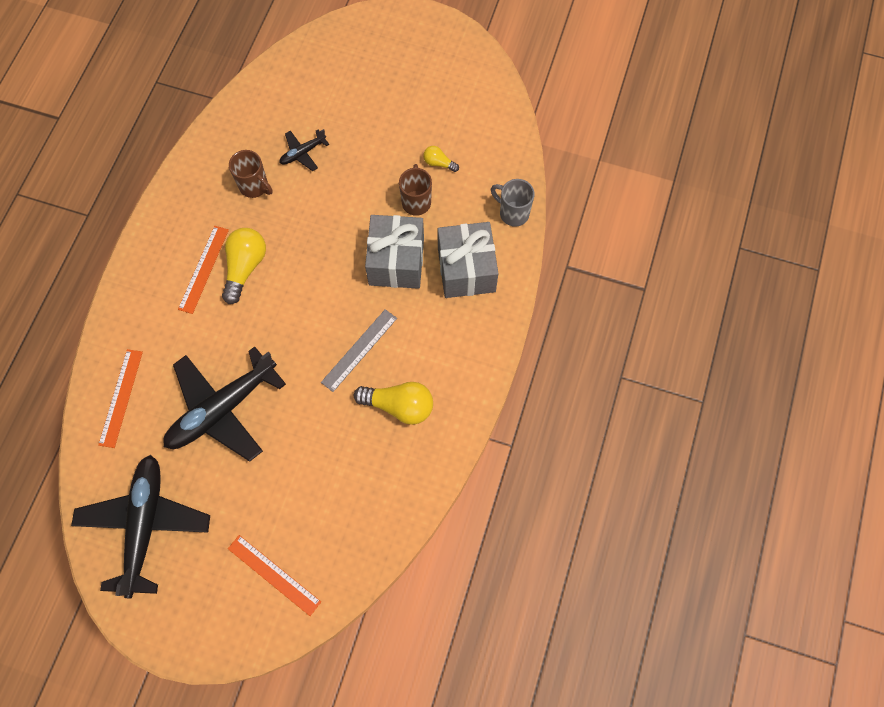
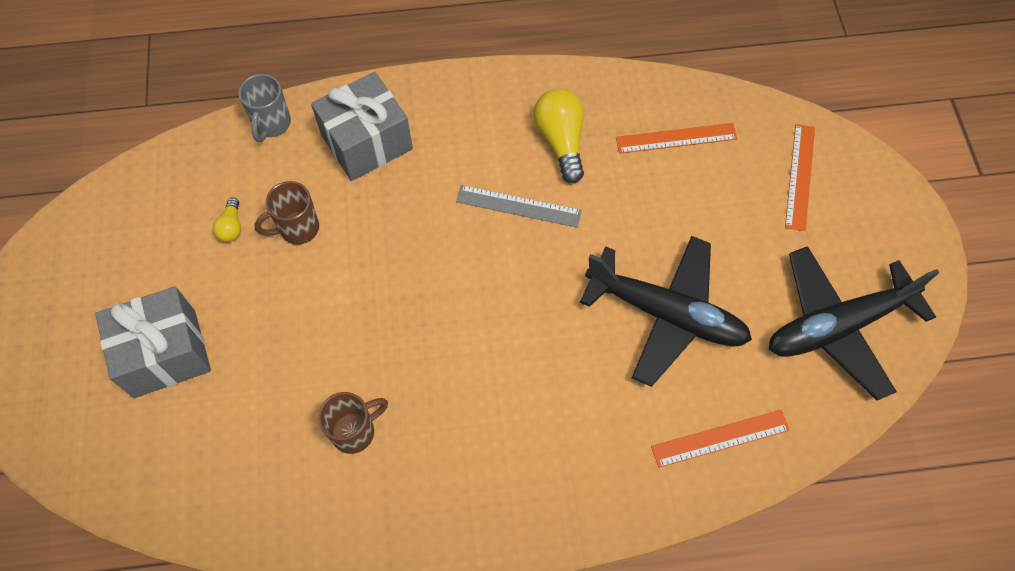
camera: 115 degrees left, 5 degrees down
(204, 269) = (504, 432): orange ruler -> orange ruler (676, 138)
(245, 267) = (477, 382): yellow light bulb -> none
(255, 186) = (355, 431): brown mug -> brown mug turned 45 degrees clockwise
(303, 153) = (277, 395): black plane -> none
(396, 261) = (389, 216): grey gift -> grey gift (165, 353)

